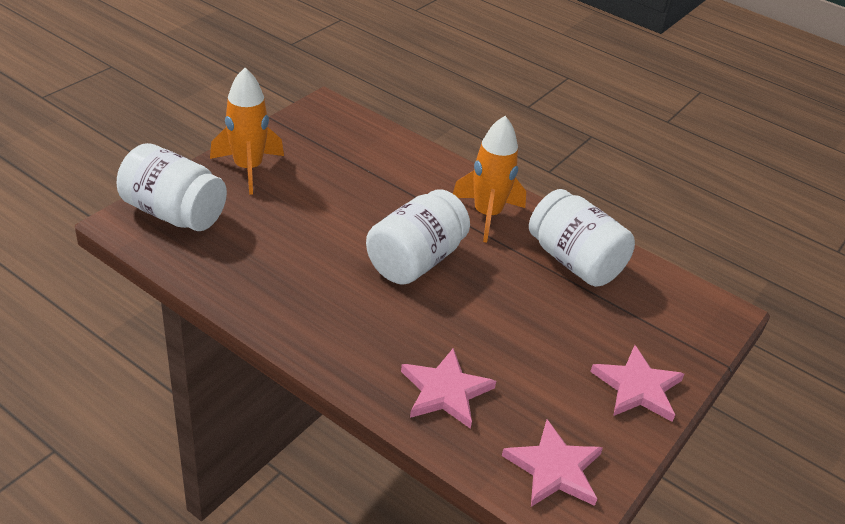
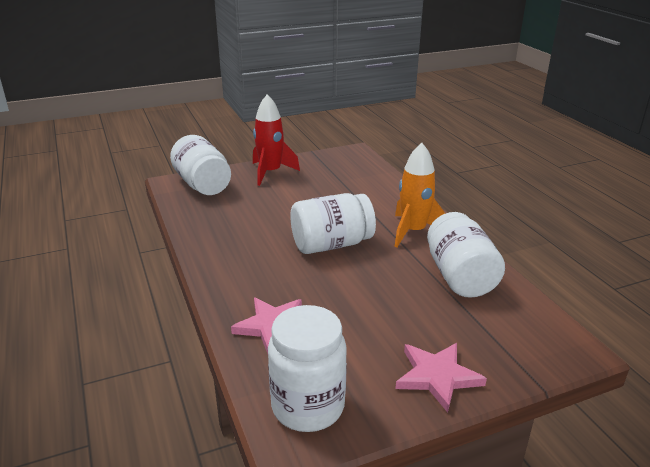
camera: 35 degrees right, 10 degrees down
(248, 168) = (270, 172): orange rocket -> red rocket
(554, 468) = (308, 406): pink star -> white jar

